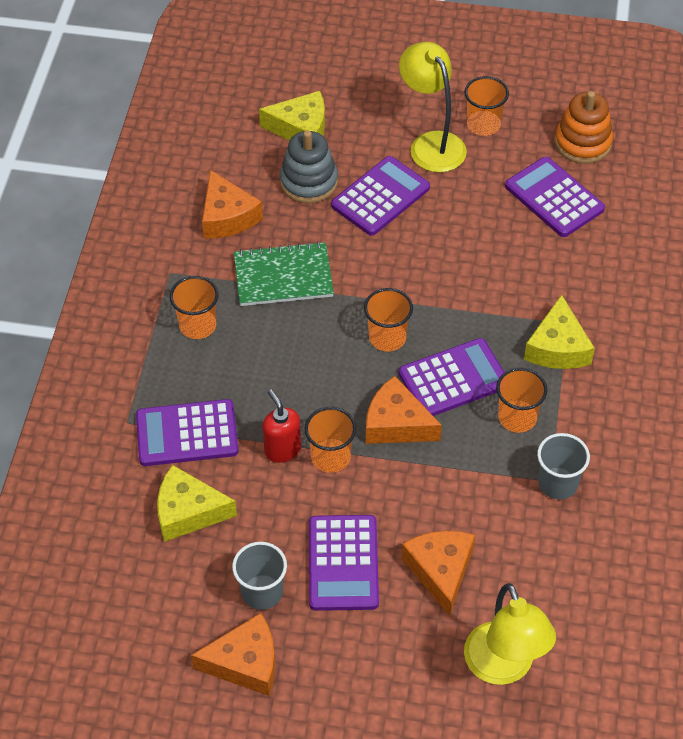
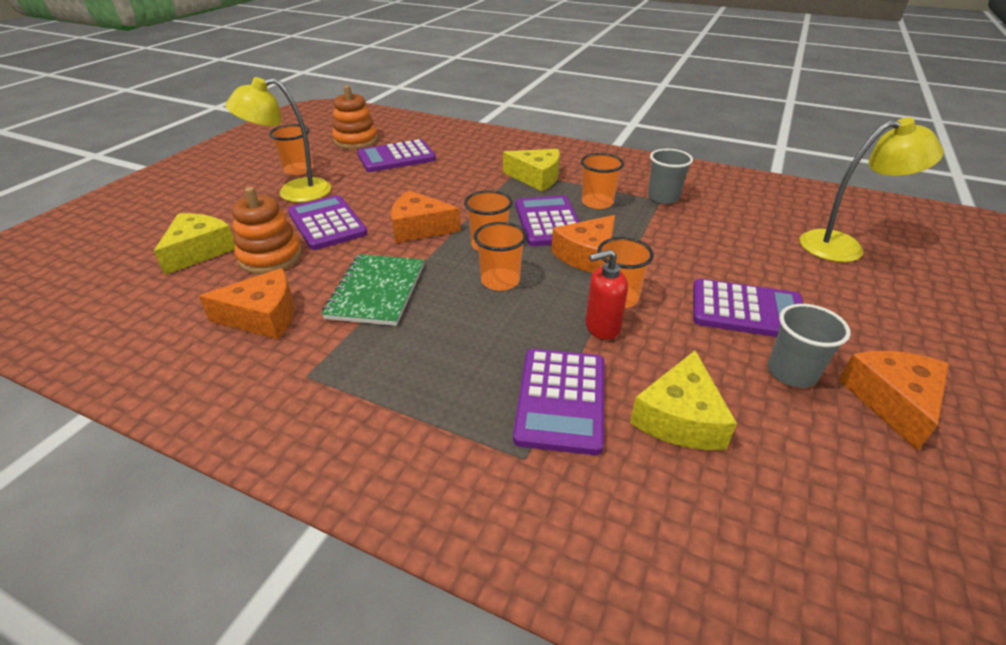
camera: 75 degrees left, 15 degrees down
(197, 325) = (402, 364): orange cup -> orange cup (500, 281)
(309, 182) = (270, 257): grey stacking toy -> orange stacking toy
(440, 571) = (750, 259): orange cheese -> orange cheese (419, 228)

